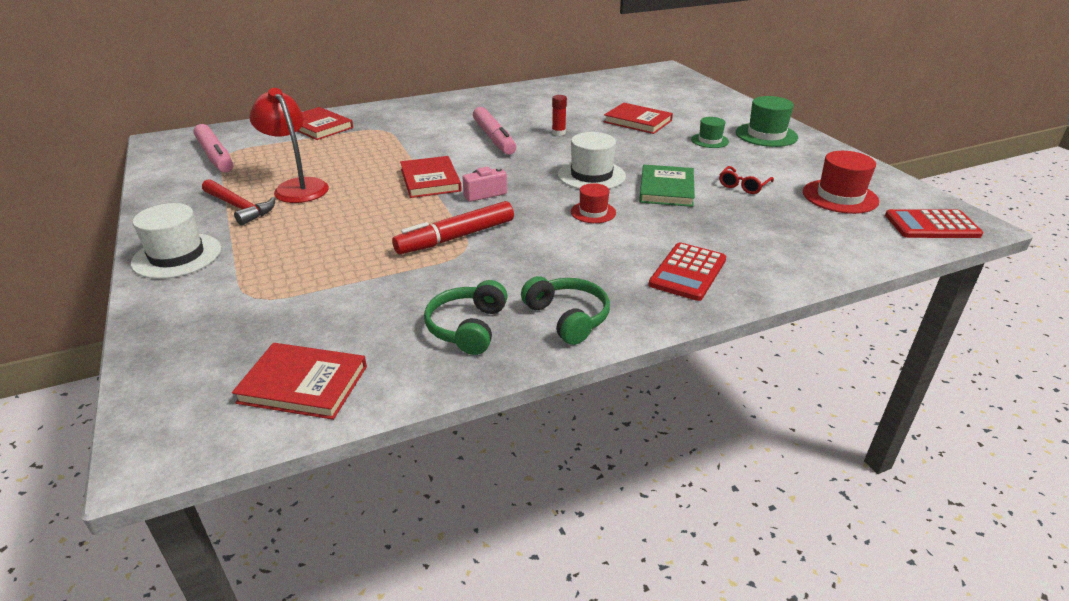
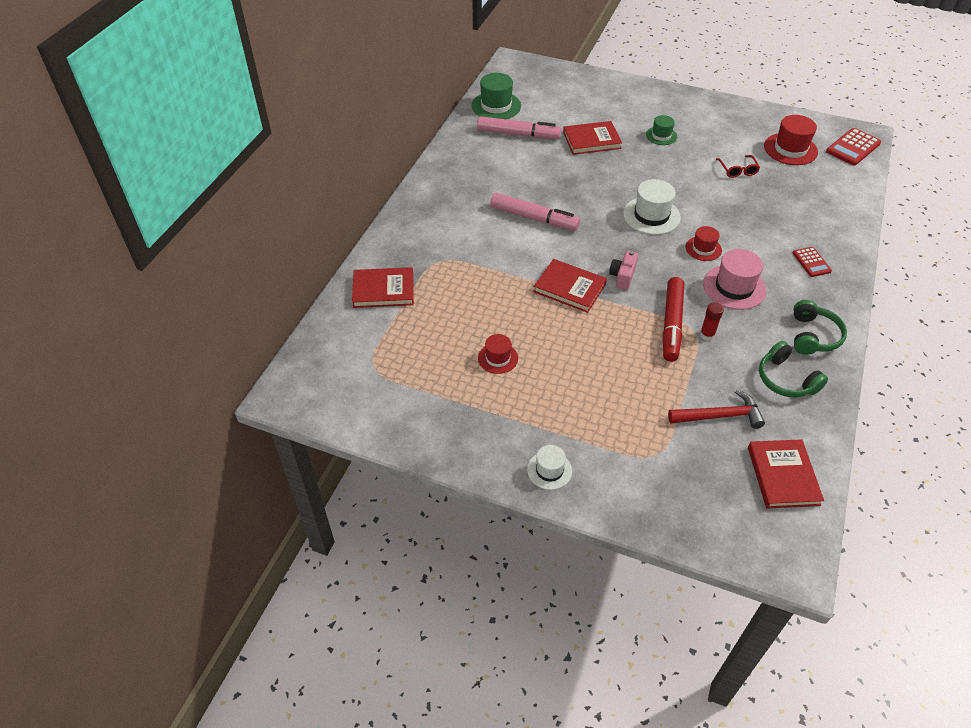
camera: 45 degrees left, 15 degrees up
(177, 256) = (549, 470): white hat -> white hat, size x0.61
(215, 156) = (371, 376): pink marker -> pink marker (518, 134)
(239, 207) = (499, 404): red hammer -> red hammer (719, 416)
(297, 187) = (498, 358): red lamp -> red hat
(303, 384) = (782, 476): red book -> red book turned 60 degrees counterclockwise
(558, 133) = (564, 184): red glue stick -> red glue stick (707, 335)
(565, 247) = (734, 287): none -> pink hat
(567, 318) = (813, 336): green headphones -> green headphones turned 90 degrees clockwise
(666, 189) = (707, 200): green book -> none
(687, 272) = (811, 262): red calculator -> red calculator, size x0.62
(766, 135) = (681, 110): green hat -> green hat (496, 106)

